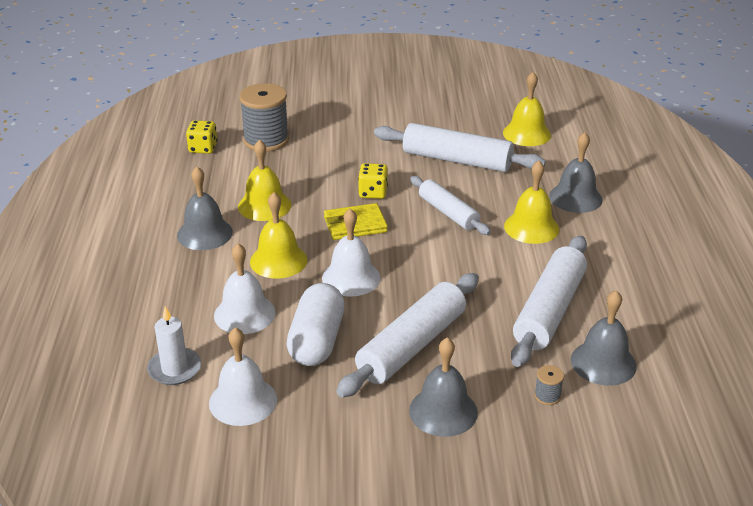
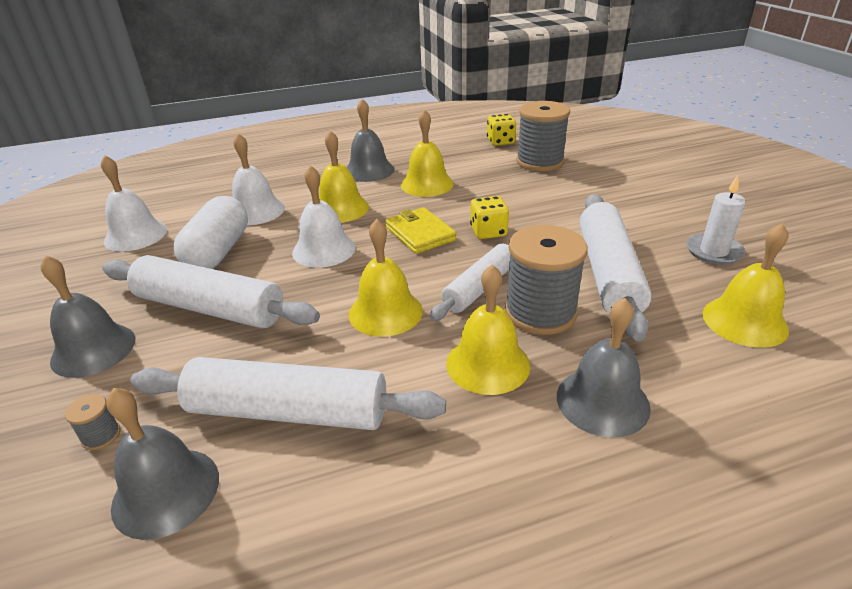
camera: 75 degrees right, 0 degrees up
(175, 369) = (181, 200): white candle -> white candle (713, 251)
(316, 341) = (218, 252): white capsule -> white capsule turned 75 degrees counterclockwise
(459, 258) = (385, 312): none -> yellow bell
(488, 196) = (540, 312): none -> grey spool

